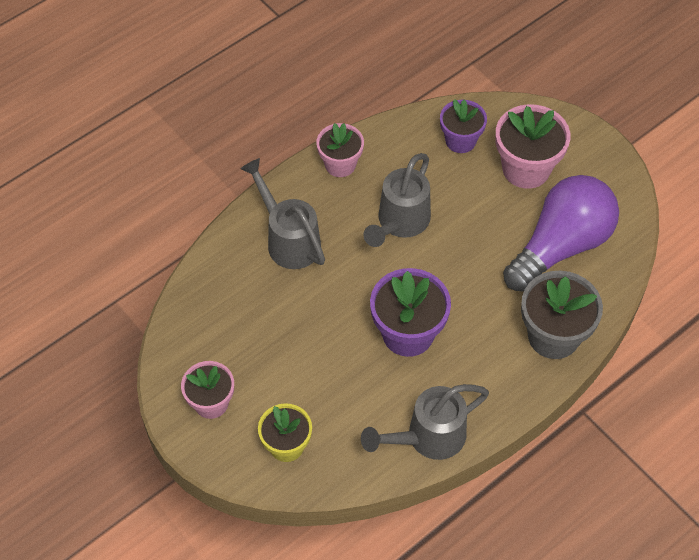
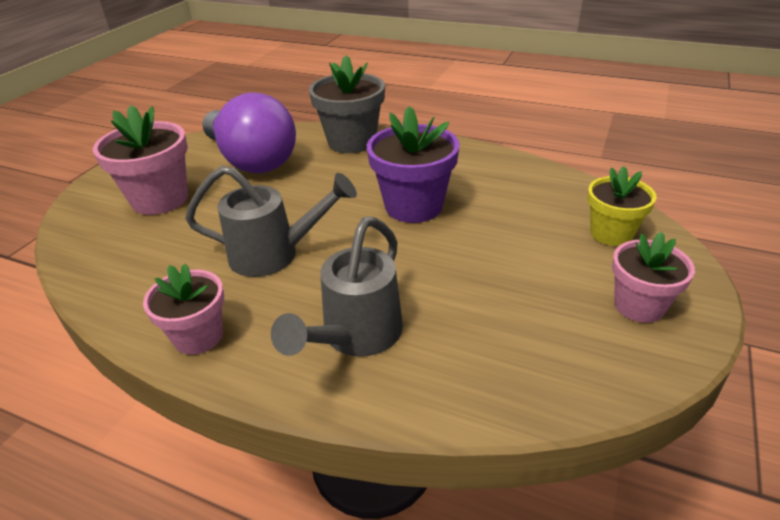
camera: 115 degrees left, 20 degrees down
(428, 437) = (505, 166): grey watering can -> none
(460, 140) = (127, 250): purple flower pot -> none
(561, 246) = (252, 160): purple light bulb -> purple light bulb turned 150 degrees counterclockwise

